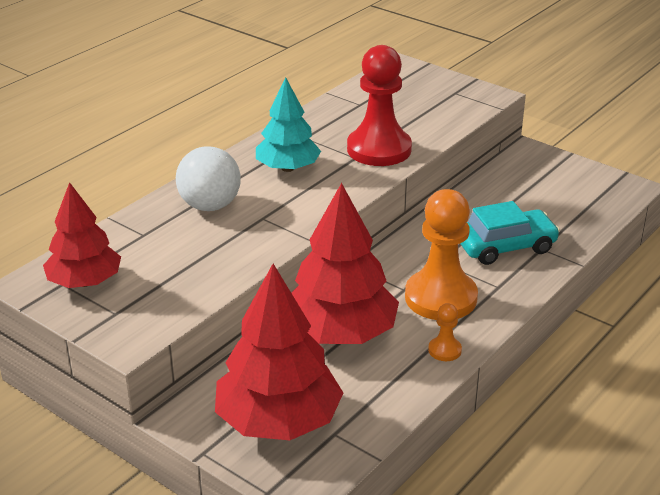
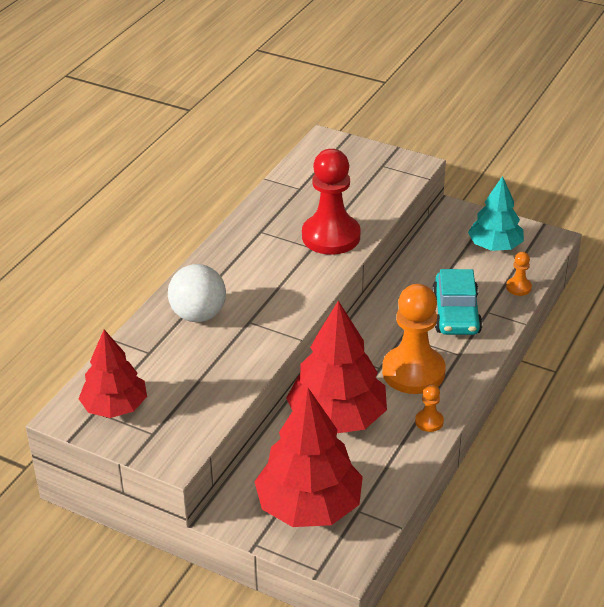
camera: 10 degrees left, 5 degrees up
(287, 168) = (255, 266): turquoise tree -> turquoise tree (495, 246)
(505, 246) = (456, 314): turquoise car -> turquoise car turned 120 degrees clockwise
(583, 229) = (518, 287): none -> orange pawn

